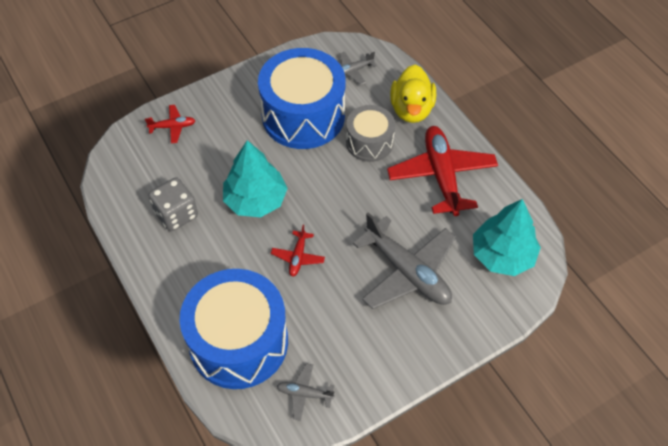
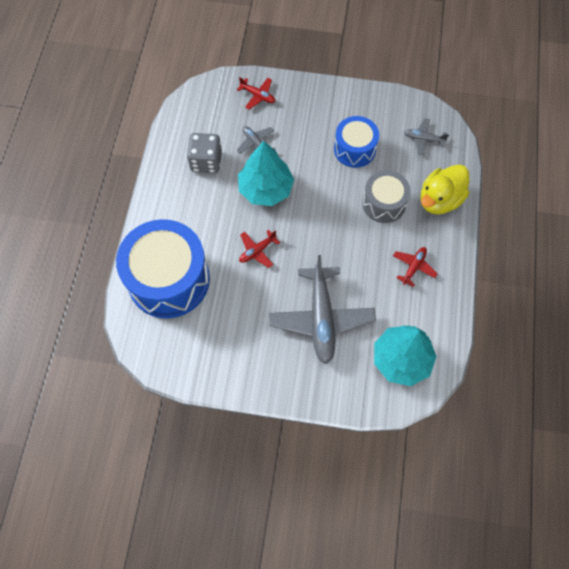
camera: 40 degrees right, 10 degrees up
(303, 115) = (354, 149): blue drum -> blue drum, size x0.56
(304, 394) = (178, 347): grey plane -> grey plane (256, 143)
(441, 176) = (413, 267): red plane -> red plane, size x0.46

